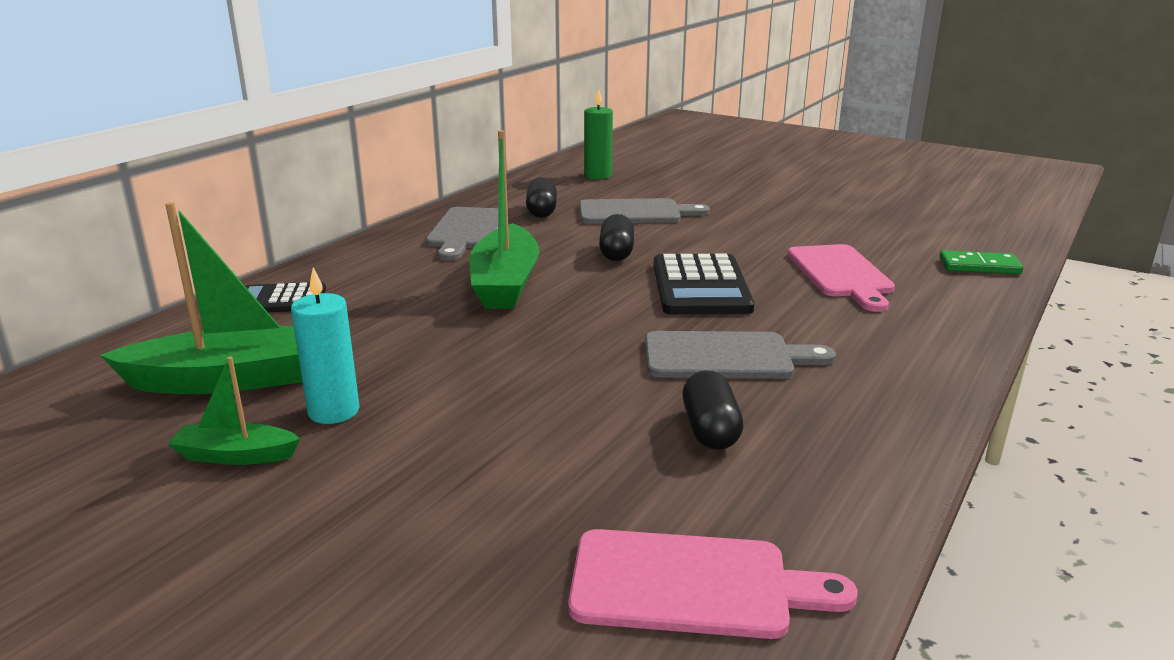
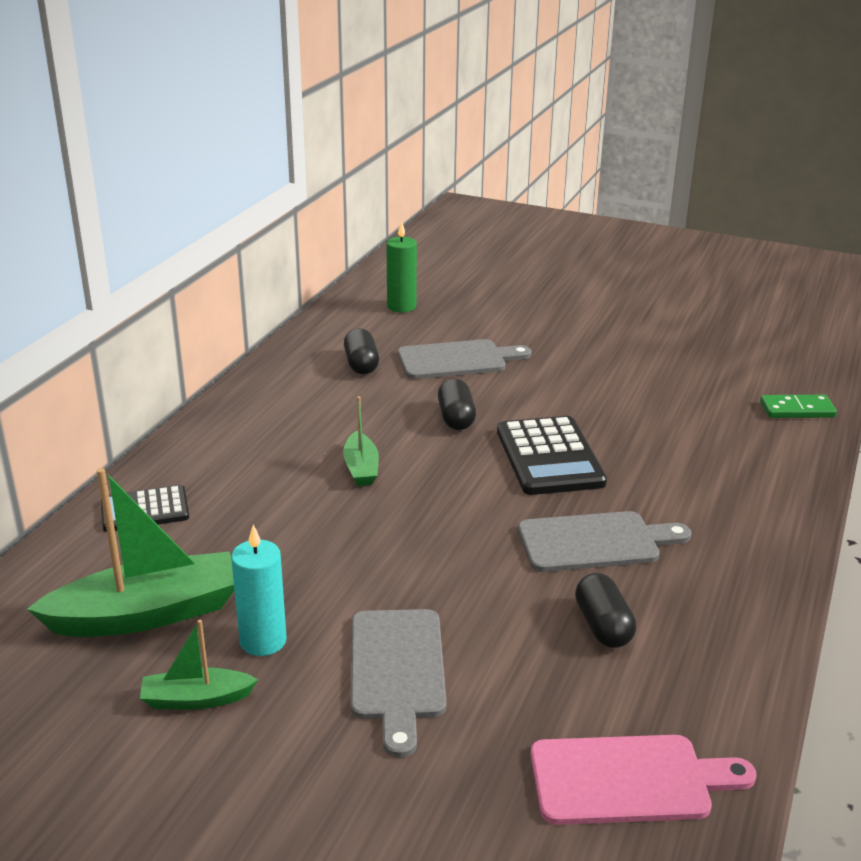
camera: 10 degrees left, 5 degrees up
(467, 231) = (295, 399): grey cutting board -> grey cutting board (397, 670)
(505, 283) = (361, 468): green boat -> green boat, size x0.52
(841, 274) = (675, 430): pink cutting board -> none

